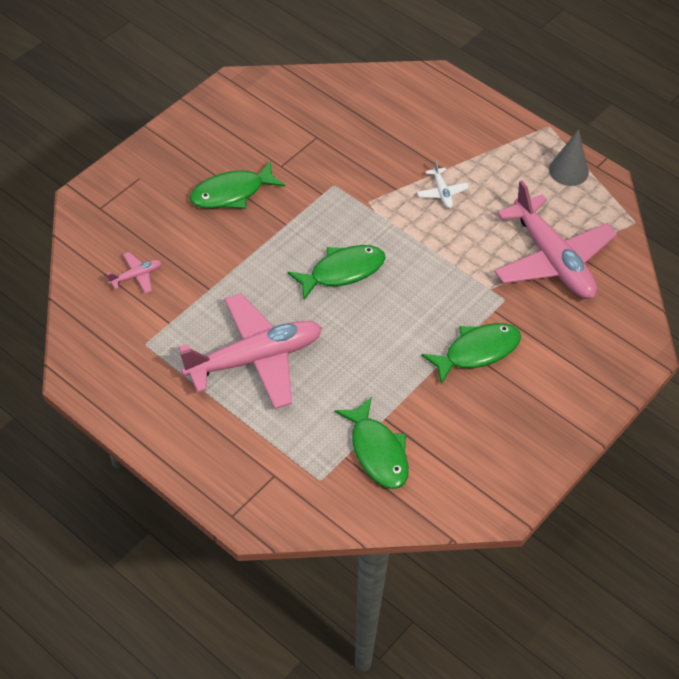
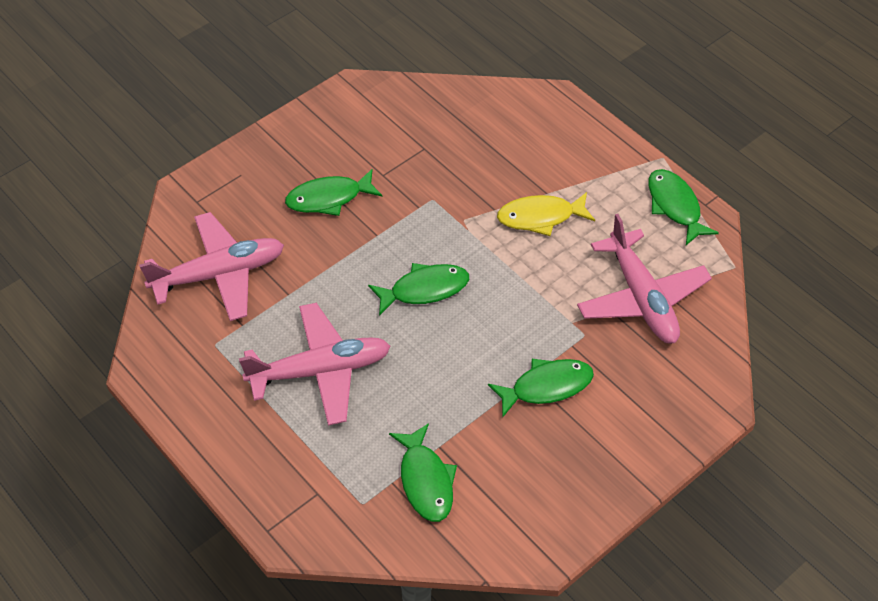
camera: 10 degrees right, 0 degrees up
(136, 276) = (219, 274): pink plane -> pink plane, size x2.47
(442, 192) = (540, 217): white plane -> yellow fish
(568, 171) = (675, 206): grey cone -> green fish

